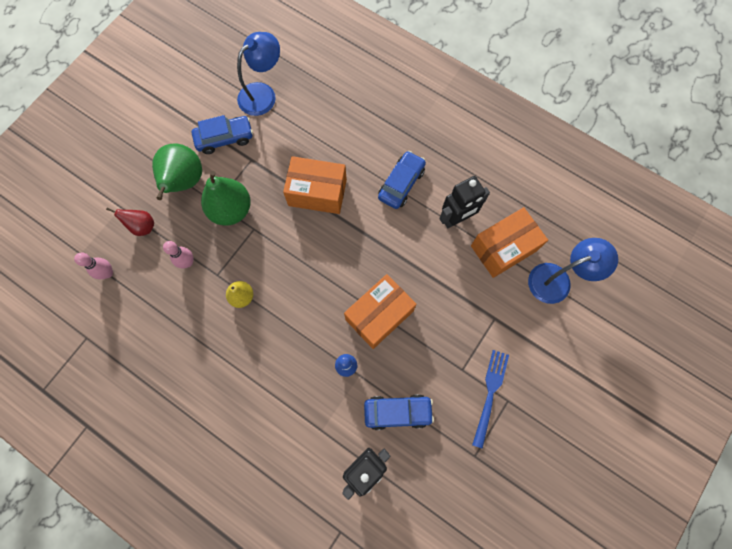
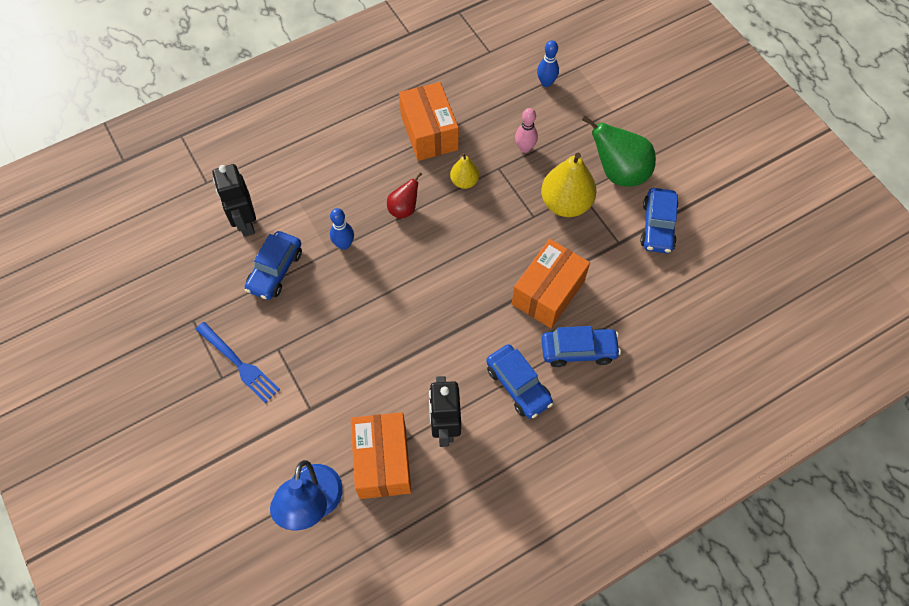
camera: 115 degrees right, 10 degrees down
(108, 273) = (546, 83): pink bowling pin -> blue bowling pin
(142, 226) = (583, 123): red pear -> red pear (404, 209)
(231, 210) = (565, 203): green pear -> yellow pear
(263, 94) = (704, 285): blue lamp -> none
(354, 155) = (578, 350): none -> blue car
(379, 315) = (378, 295): orange box -> orange box (429, 132)

